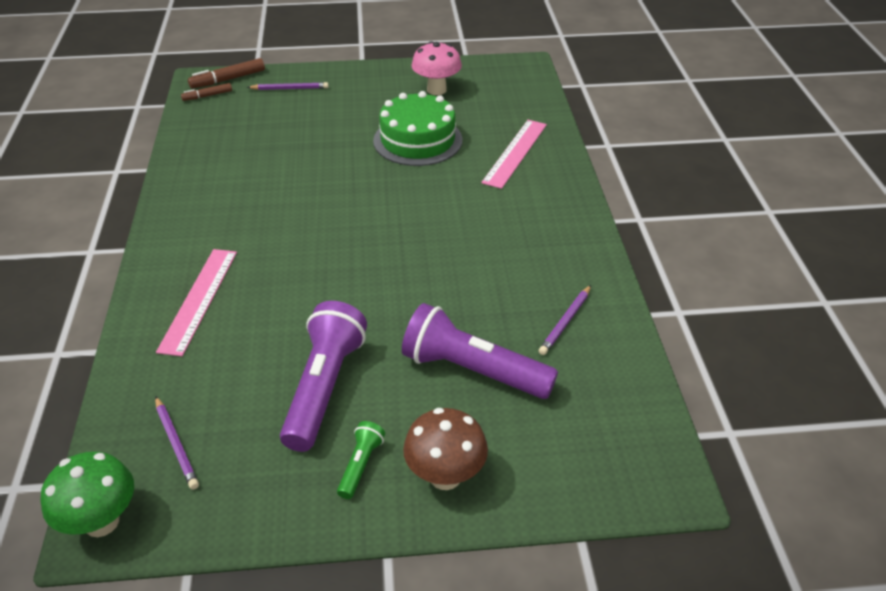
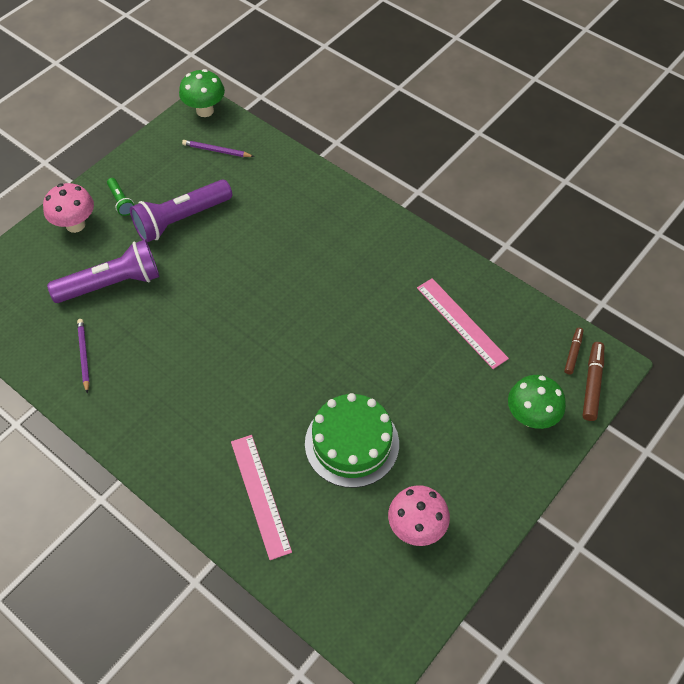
camera: 135 degrees right, 15 degrees up
(198, 300) = (311, 211): pink ruler -> pink ruler (461, 322)
(290, 89) = (531, 417): purple pencil -> green mushroom
(324, 387) = (181, 219): purple flashlight -> purple flashlight turned 90 degrees clockwise
(445, 476) = (75, 225): brown mushroom -> pink mushroom

